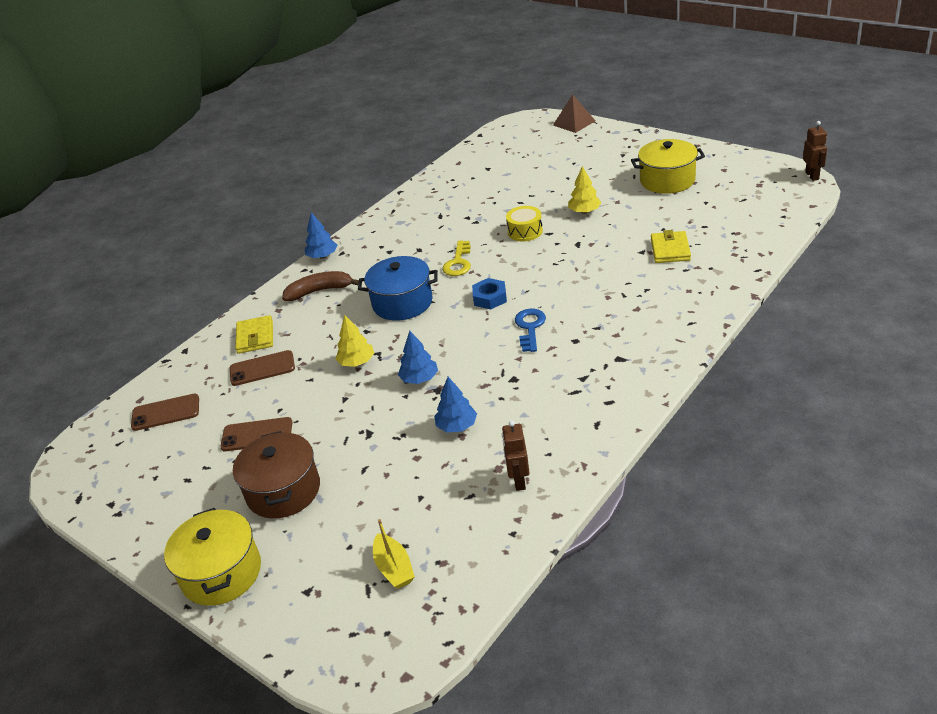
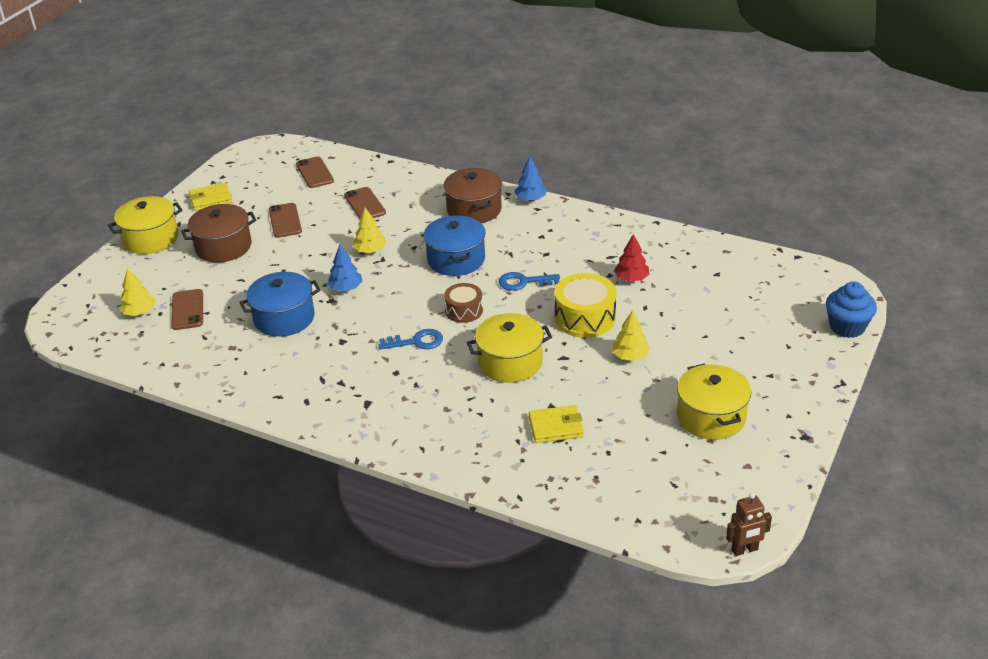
camera: 75 degrees right, 0 degrees up
(255, 337) = (407, 191): yellow wallet -> yellow wallet (211, 199)
(320, 291) = (474, 209): brown banana -> brown pot
(394, 568) = (139, 312): yellow boat -> yellow tree
(407, 517) = (187, 310): none -> brown phone
(457, 426) = (284, 318): blue tree -> blue pot
(458, 262) = (524, 282): yellow key -> blue key
(477, 207) = (631, 278): none -> red tree
(490, 298) = (464, 311): blue nut -> brown drum
(518, 481) = (216, 360): brown robot -> none
(525, 231) = (585, 318): yellow drum -> yellow drum, size x1.60
(574, 123) = (847, 327): brown pyramid -> blue cupcake
(577, 272) = (510, 362): none -> yellow pot

